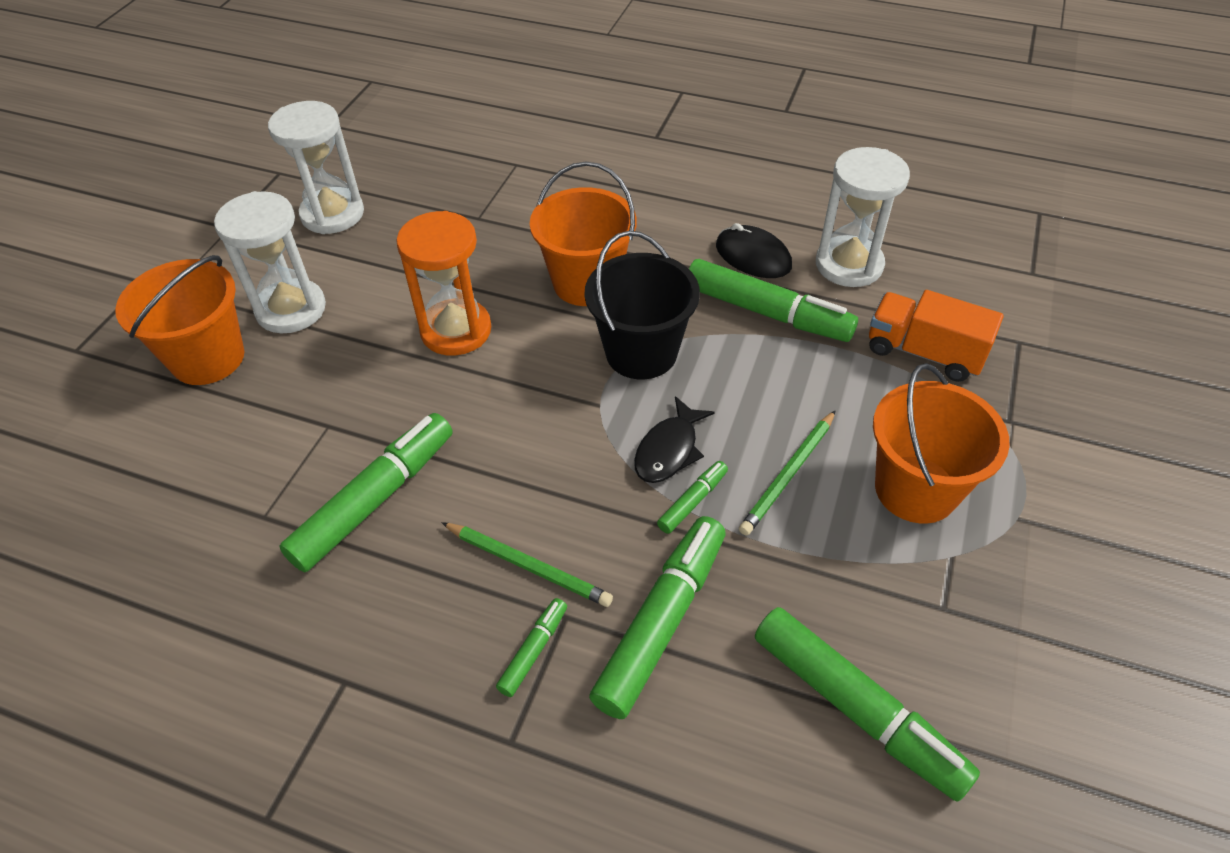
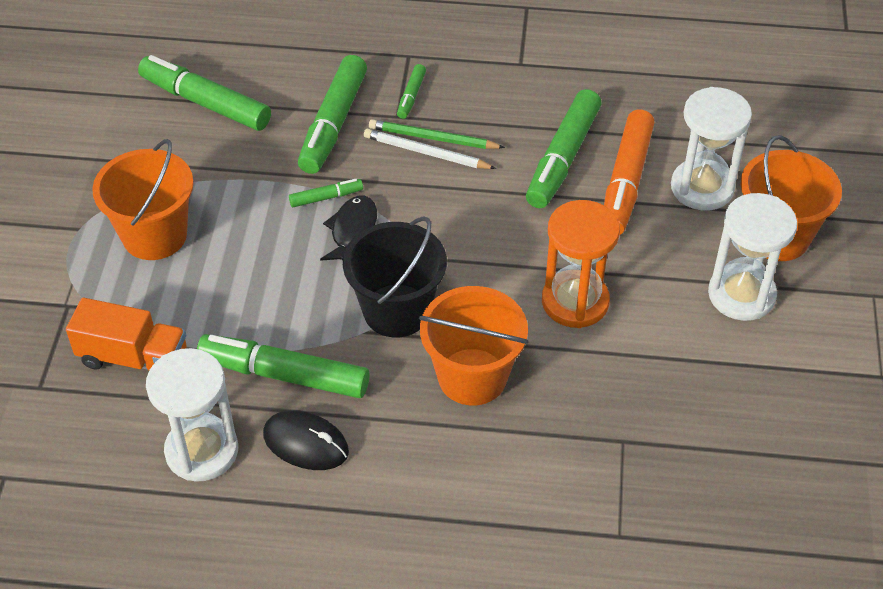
camera: 165 degrees right, 0 degrees up
(320, 452) = (625, 182): none -> orange marker
(332, 214) = (785, 415): white hourglass -> white hourglass (702, 188)
(545, 543) = (426, 153): none -> white pencil
(693, 501) = (326, 197): green marker -> green marker turned 135 degrees counterclockwise
(788, 475) = (254, 229): green pencil -> none

